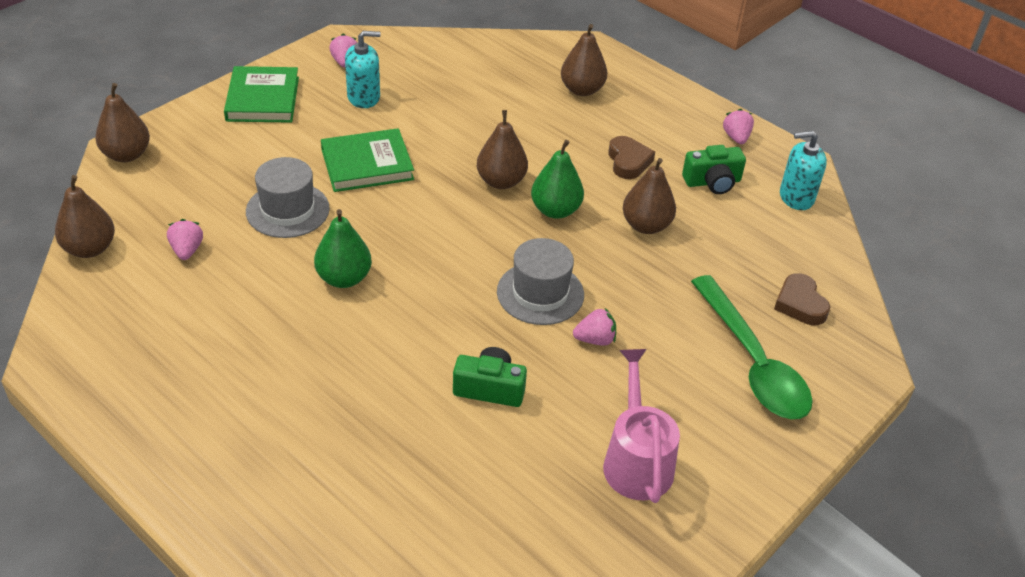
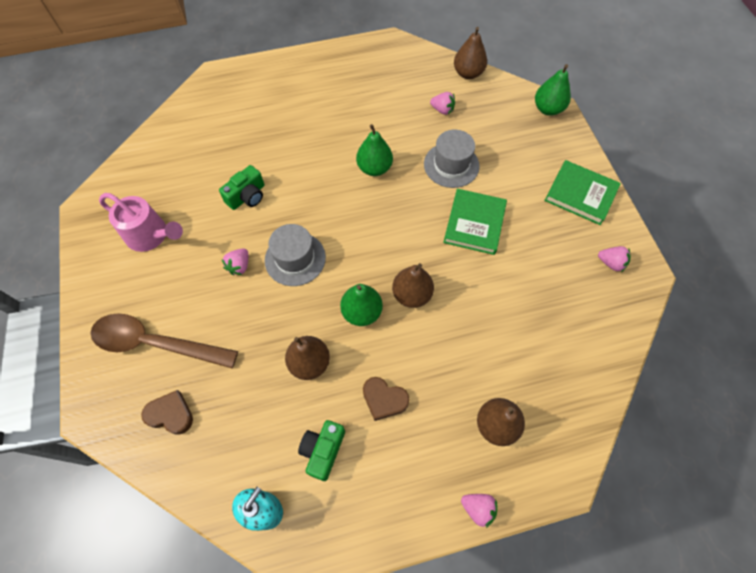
camera: 125 degrees right, 20 degrees up
(126, 155) = (547, 109): brown pear -> green pear
(364, 97) = (556, 255): turquoise soap dispenser -> none
(736, 137) = (363, 519): pink strawberry -> pink strawberry (478, 508)
(752, 362) = (156, 343): green spoon -> brown spoon

